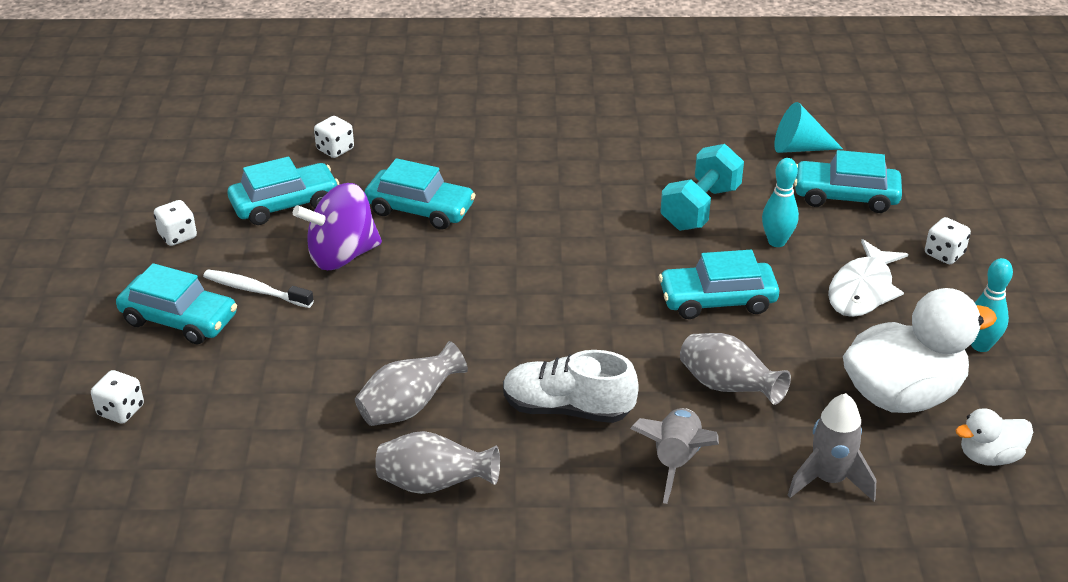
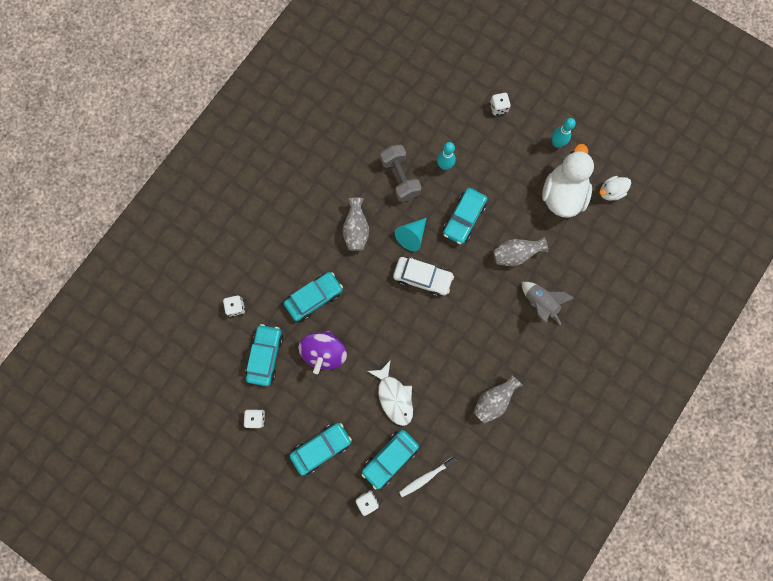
camera: 55 degrees left, 40 degrees up
(255, 290) = (323, 404): white toothbrush -> white toothbrush (426, 477)
(409, 407) = (444, 383): grey vase -> grey vase (356, 230)
(567, 409) = (486, 323): white shoe -> none
(568, 300) = (422, 277): none -> white car
(700, 208) = (400, 178): turquoise dumbbell -> grey dumbbell
(799, 148) = (388, 102): turquoise cone -> turquoise cone (411, 236)
(829, 480) = (584, 256): grey rocket -> none
(845, 196) = (435, 113): turquoise car -> turquoise car (390, 458)
(862, 290) = (497, 158): white fish -> white fish (394, 396)
(989, 456) = (610, 192): white duck -> white duck turned 45 degrees clockwise

